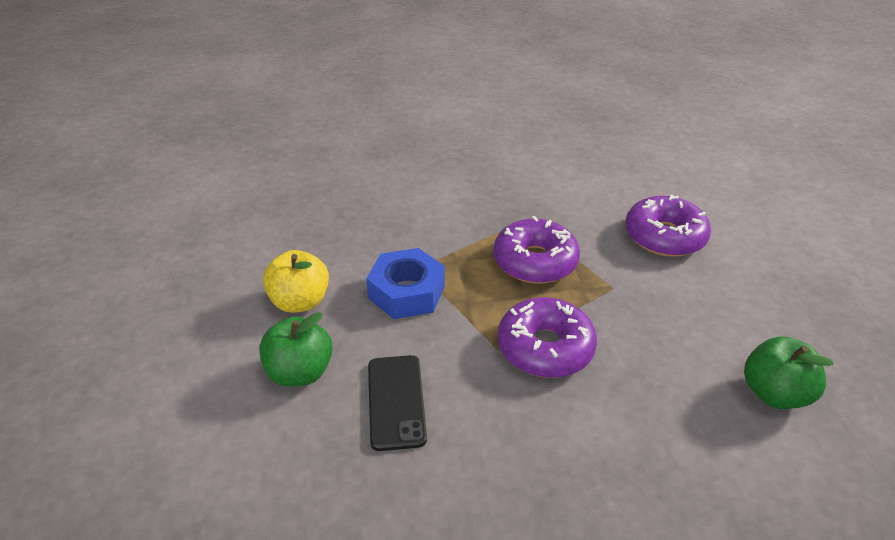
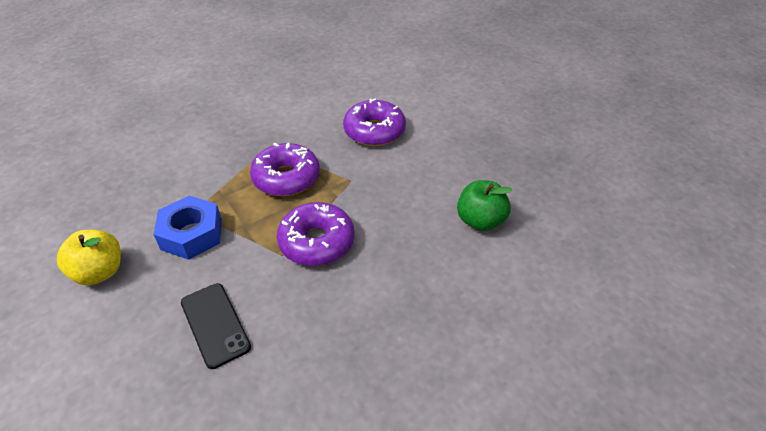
camera: 25 degrees left, 5 degrees up
(300, 372) = (123, 331): green apple -> none

